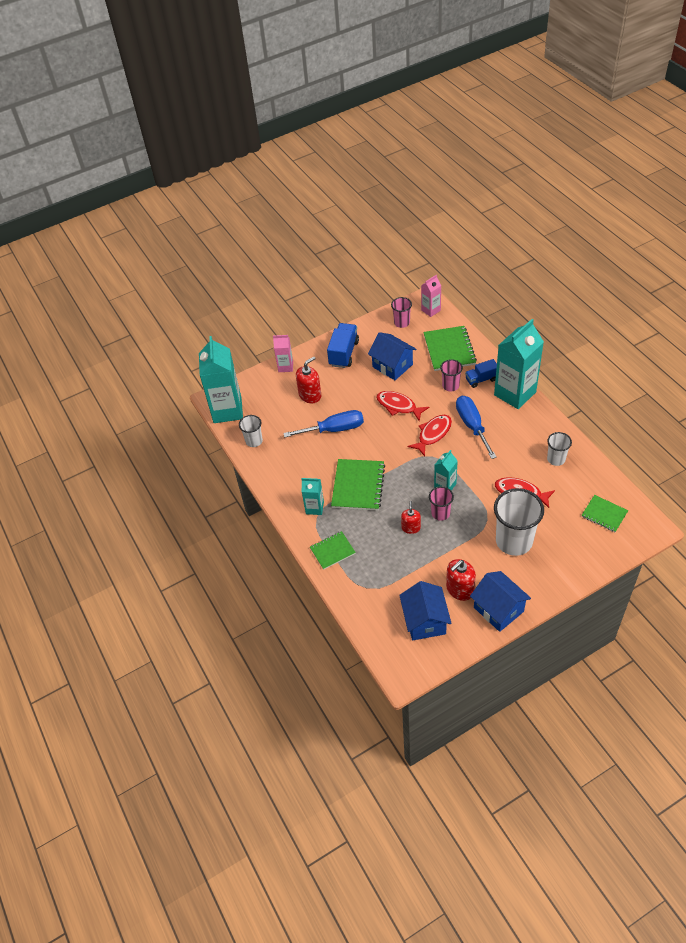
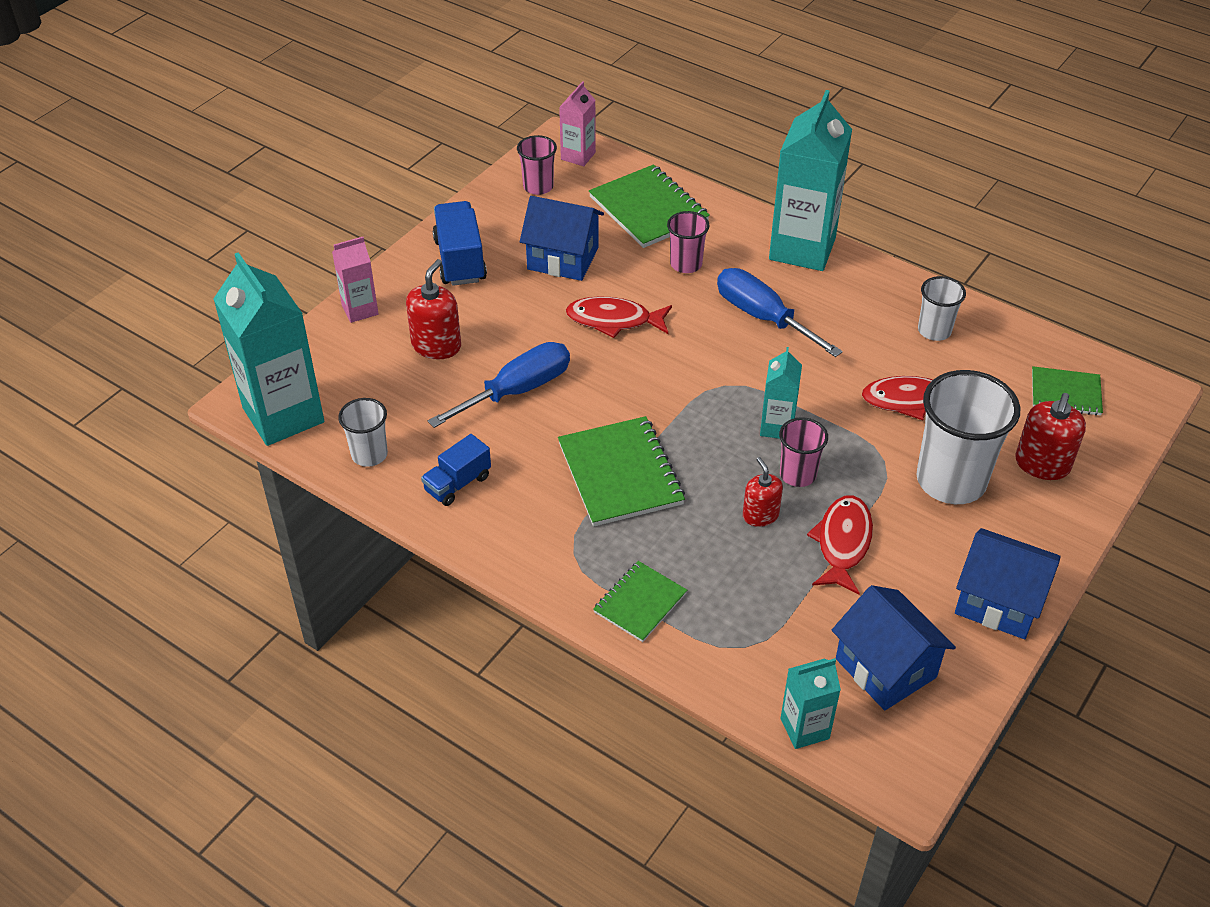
camera: 30 degrees left, 5 degrees down
(314, 508) = (560, 537): turquoise carton -> turquoise carton (804, 728)
(433, 434) = (703, 349): red fish -> red fish (842, 543)
(460, 589) = (912, 591): red soap dispenser -> red soap dispenser (1042, 464)
(481, 379) = (732, 241): blue truck -> blue truck (457, 483)

